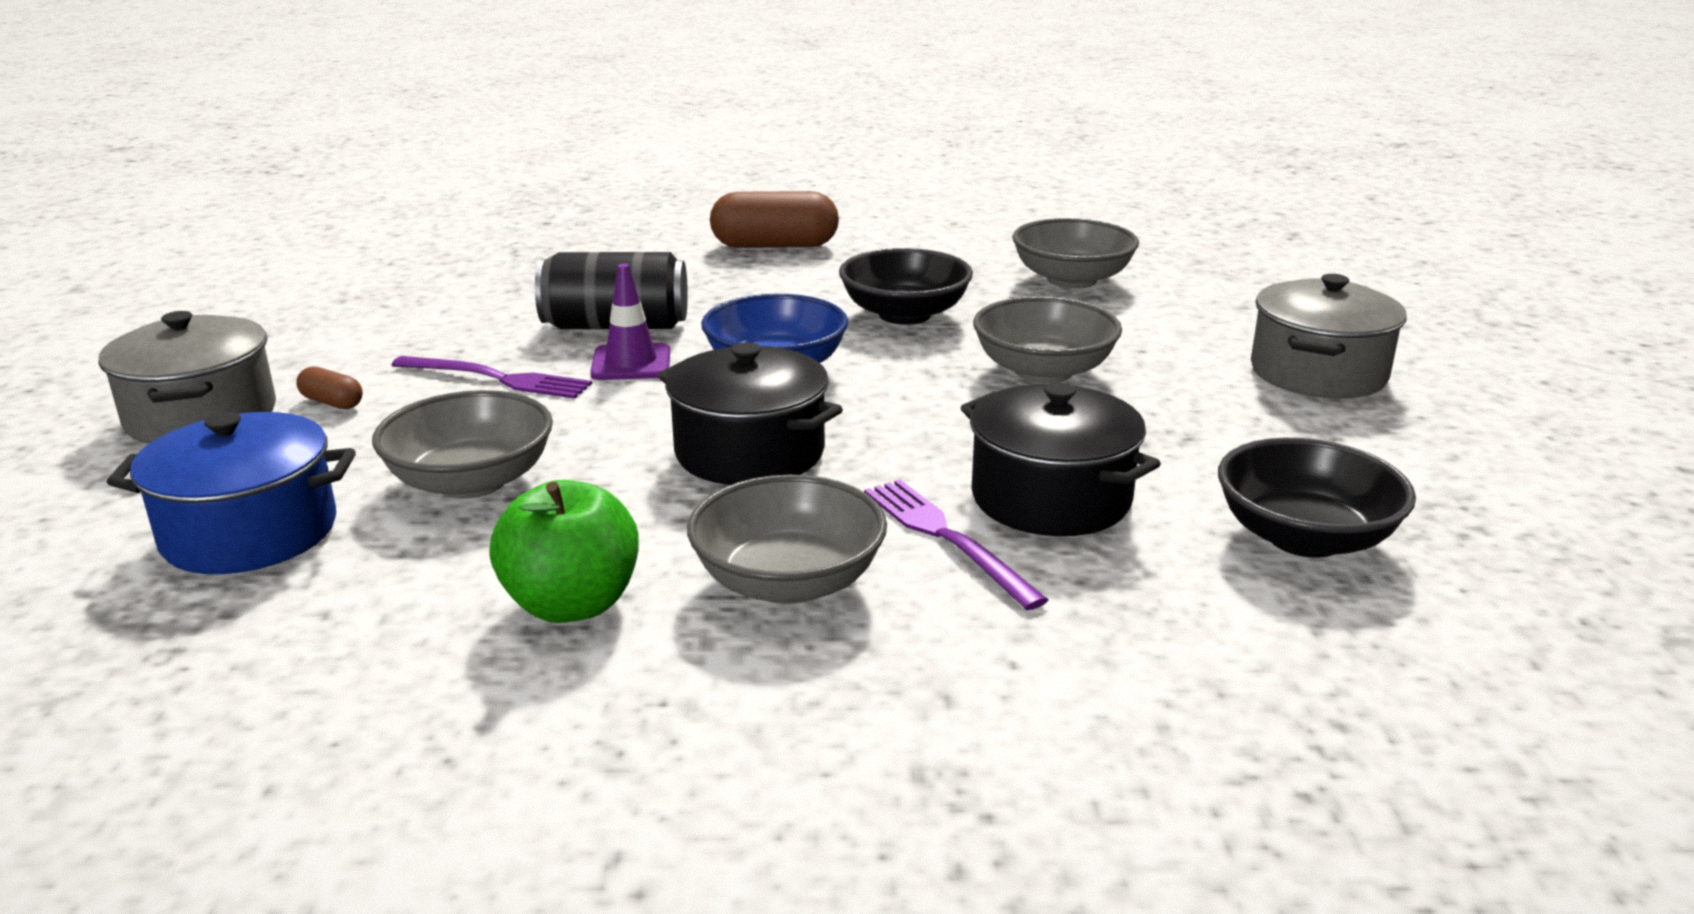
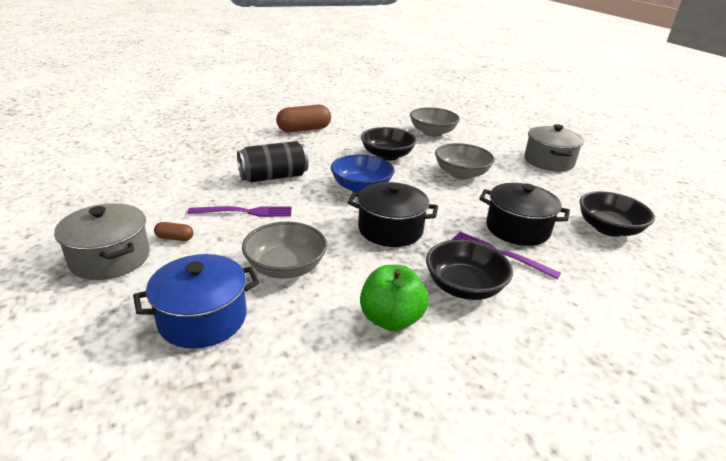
camera: 25 degrees left, 5 degrees up
(631, 363) = (298, 194): purple traffic cone -> none
(788, 582) = (464, 287): grey bowl -> black bowl

